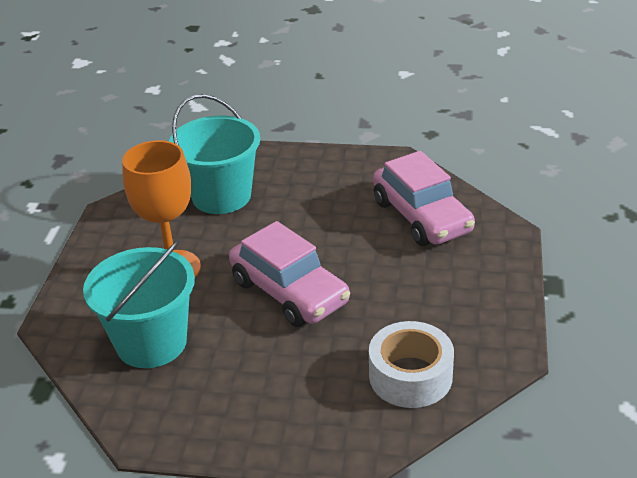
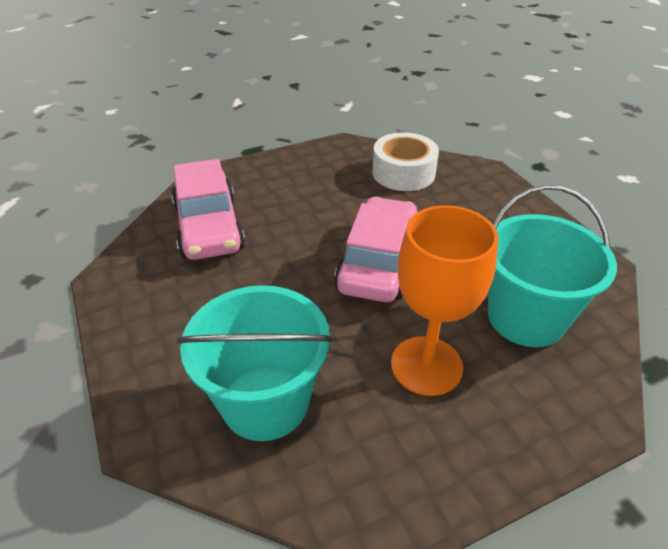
camera: 125 degrees left, 5 degrees up
(422, 216) = (209, 227): pink car -> pink car turned 135 degrees clockwise

